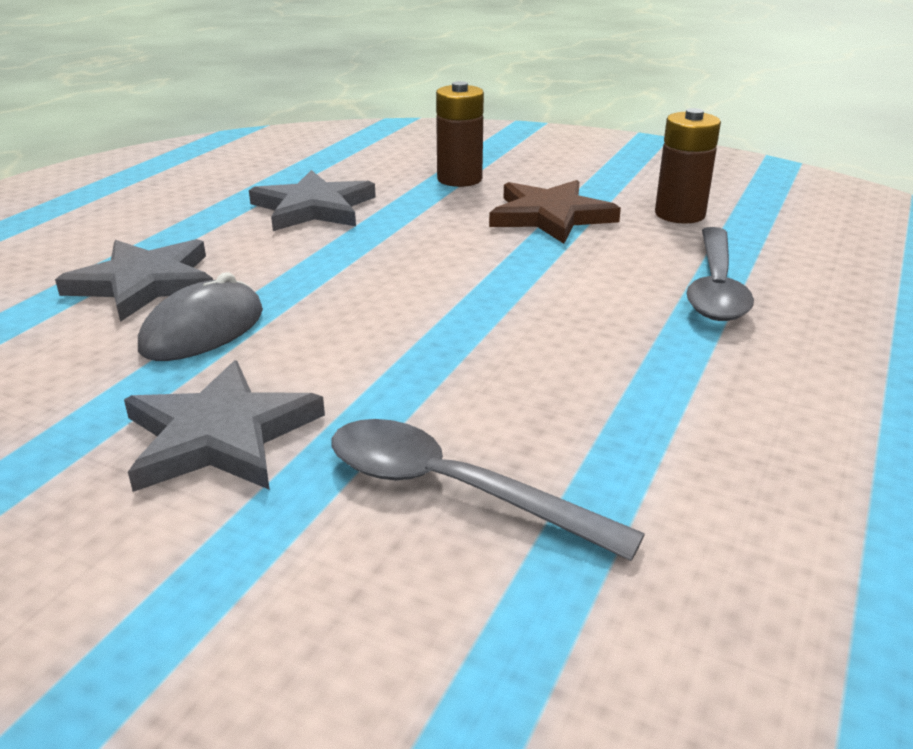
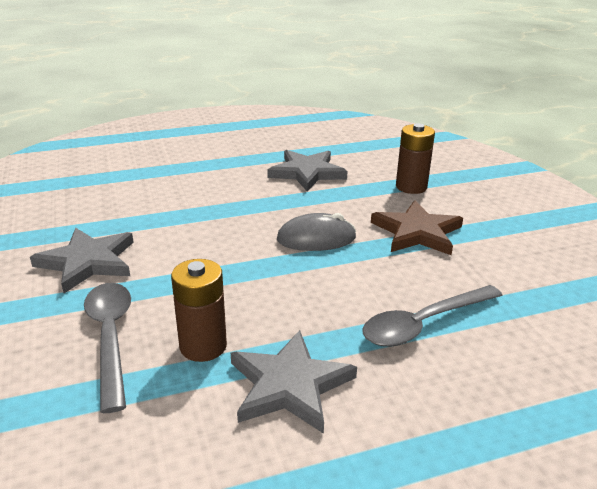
camera: 45 degrees right, 0 degrees up
(144, 283) = (177, 181): grey star -> grey star (289, 385)
(203, 330) = (159, 213): grey mouse -> grey mouse (316, 238)
(679, 214) = (502, 269): brown battery -> brown battery (203, 346)

